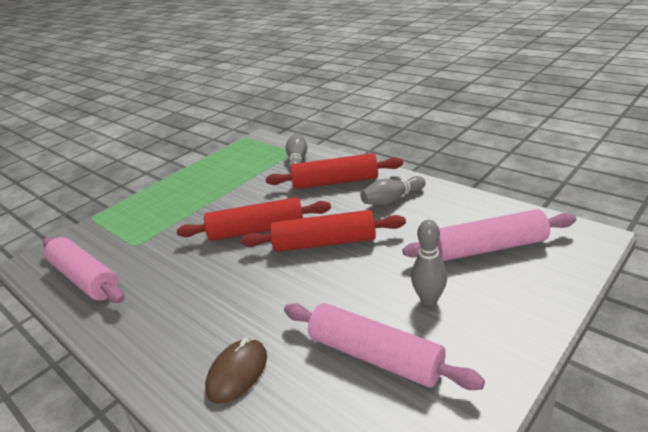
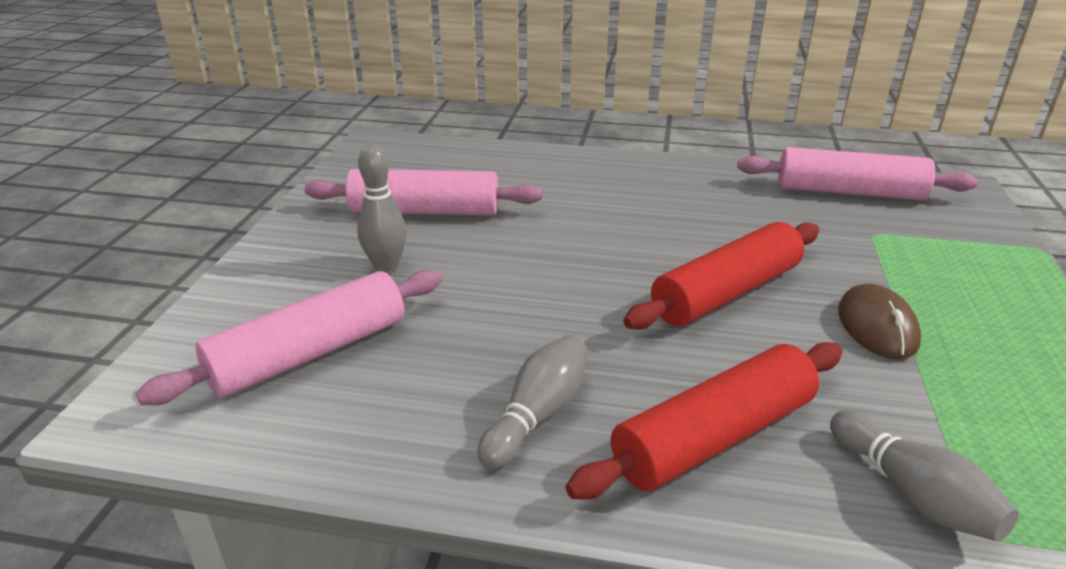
camera: 145 degrees right, 0 degrees up
(237, 372) = (549, 176): brown mouse -> brown mouse (877, 327)
(324, 242) = (590, 300): red rolling pin -> none

